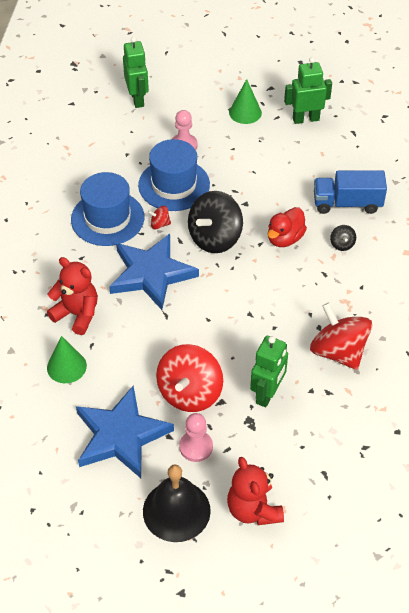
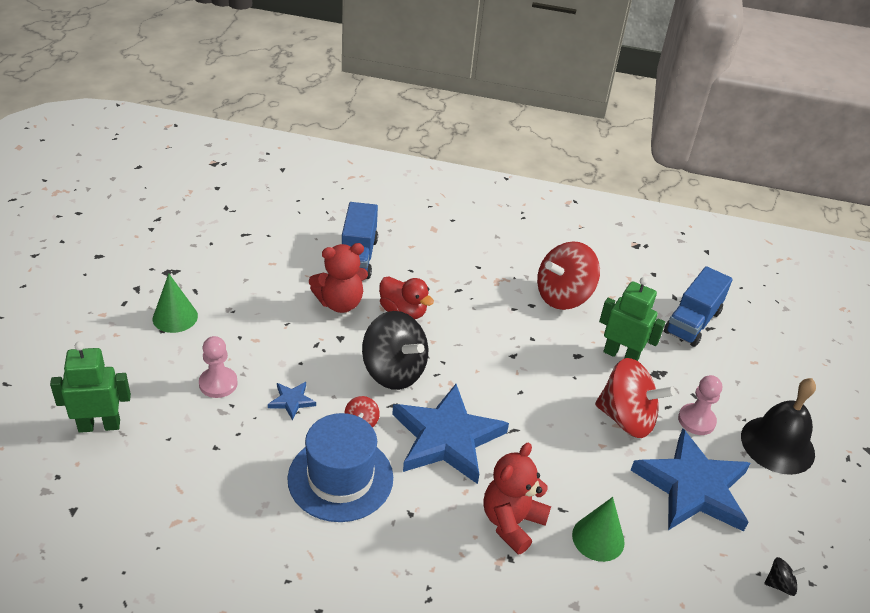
camera: 90 degrees left, 10 degrees down
(174, 185) = (292, 401): blue hat -> blue star
(253, 509) = (761, 384): red teddy bear -> red teddy bear (340, 303)
(305, 119) = (208, 267): green robot -> none
(329, 459) = (692, 322): none -> blue truck
(342, 244) = (418, 270): black spinning top -> black spinning top (779, 584)

